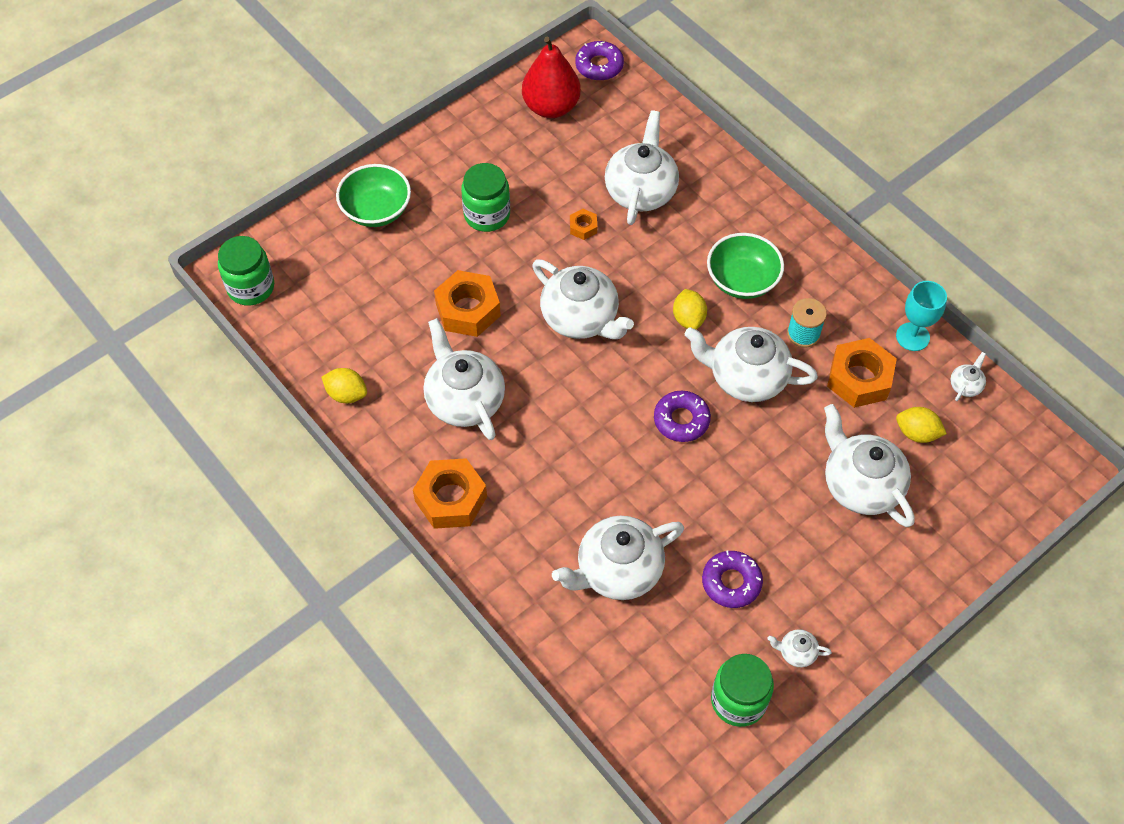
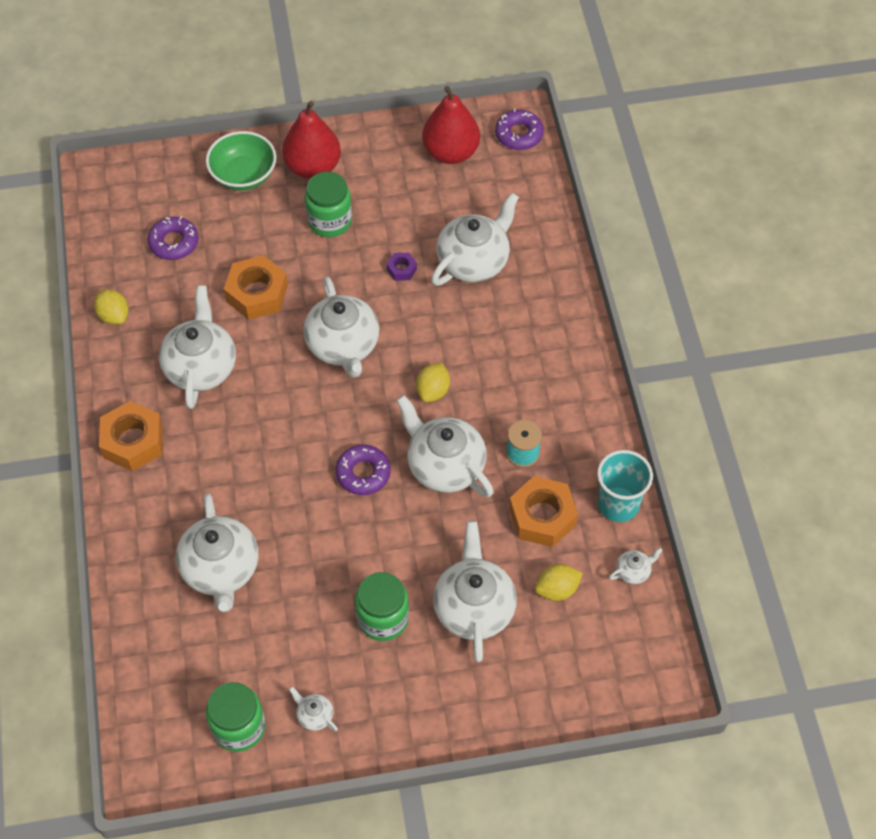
camera: 30 degrees right, 0 degrees up
(251, 287) = (102, 192): green jar -> green jar (383, 618)
(436, 174) = (313, 167): none -> red pear
(583, 227) = (401, 269): orange nut -> purple nut
(618, 570) = (221, 569): white teapot -> white teapot turned 105 degrees counterclockwise
(731, 582) = (304, 629): purple donut -> purple donut (174, 242)
(742, 280) = (504, 380): green bowl -> none
(912, 337) = (618, 504): turquoise goblet -> turquoise cup
(916, 433) = (557, 589): yellow lemon -> yellow lemon turned 75 degrees counterclockwise

